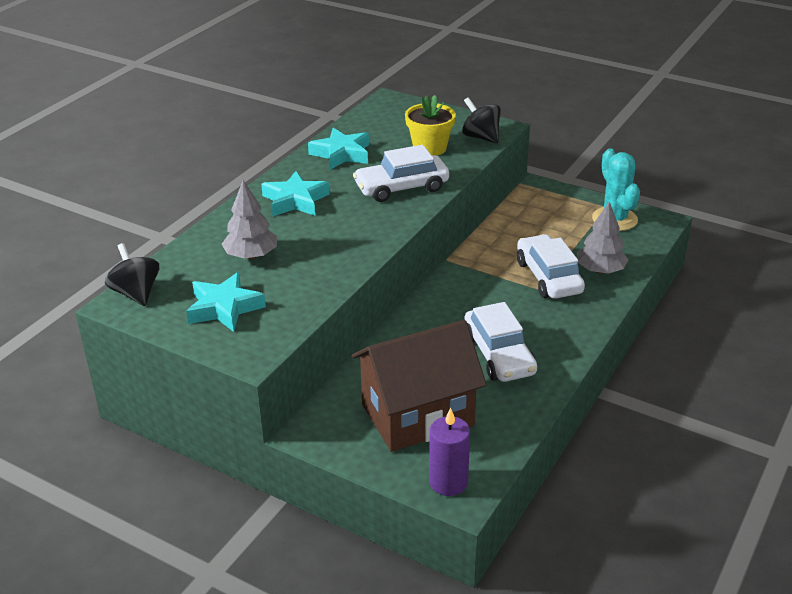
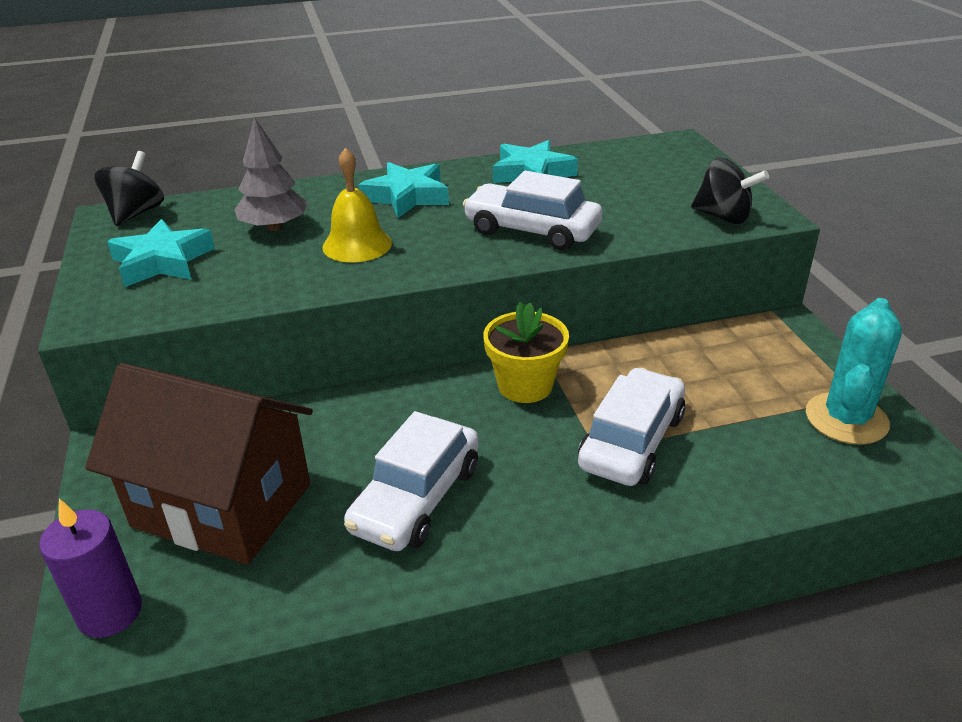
camera: 45 degrees right, 0 degrees up
(322, 241) = (357, 245): none -> yellow bell
(429, 148) = (638, 204): yellow flower pot -> yellow flower pot (525, 385)
(481, 137) = (723, 217): black spinning top -> black spinning top turned 120 degrees clockwise
(600, 270) = (719, 474): grey tree -> none

